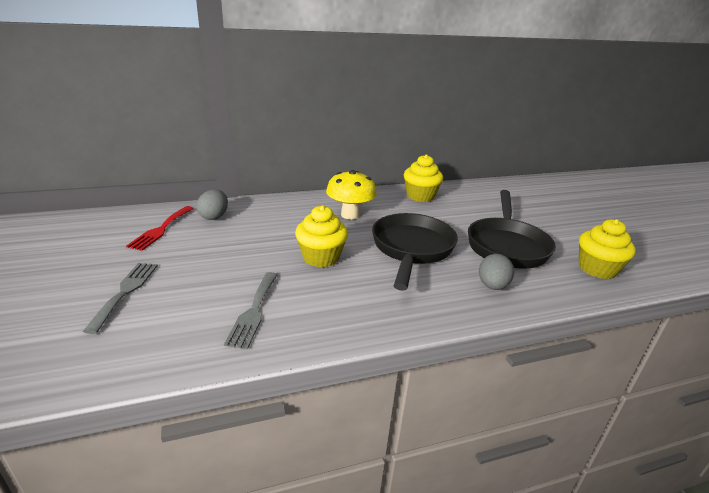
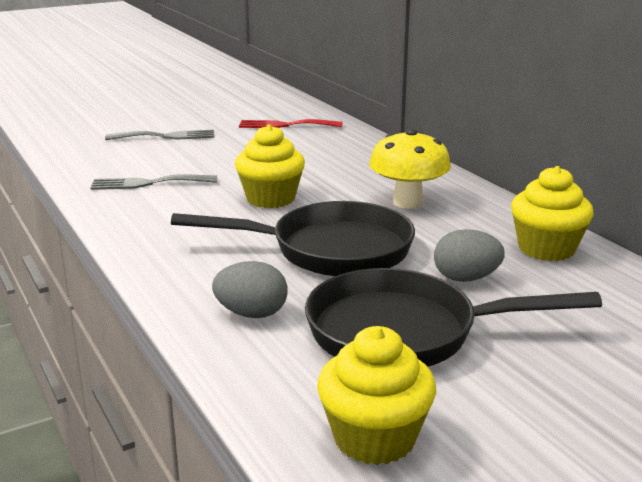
camera: 80 degrees right, 5 degrees down
(214, 216) = (333, 138): grey egg -> grey egg (466, 278)

